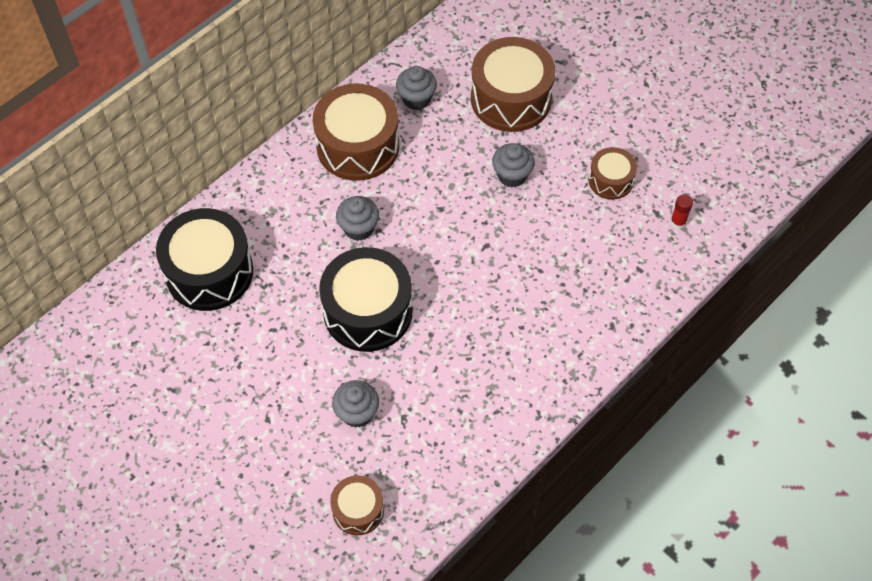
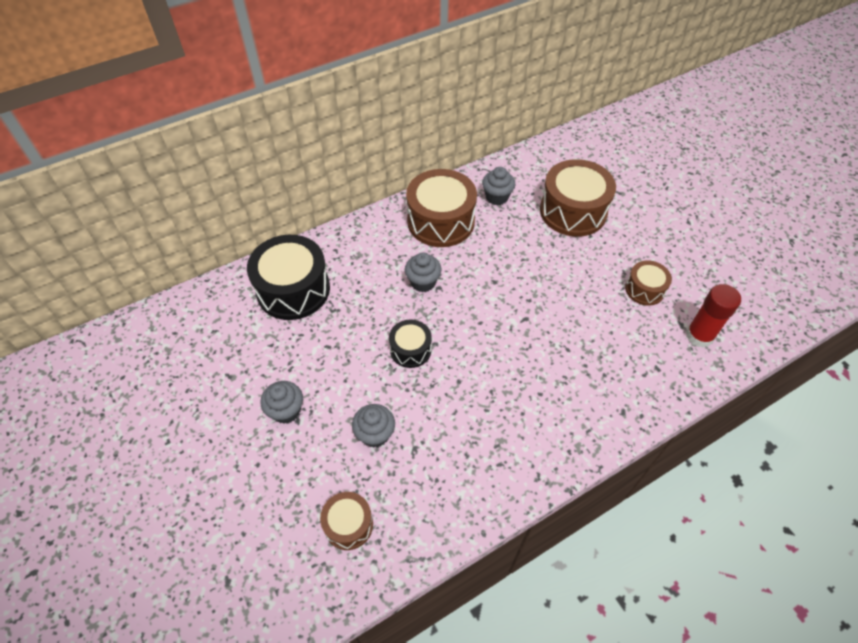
camera: 15 degrees right, 5 degrees down
(367, 311) = (410, 349): black drum -> black drum, size x0.53
(512, 175) = (560, 268): grey cupcake -> grey cupcake (286, 411)
(678, 222) = (699, 336): red glue stick -> red glue stick, size x1.95

